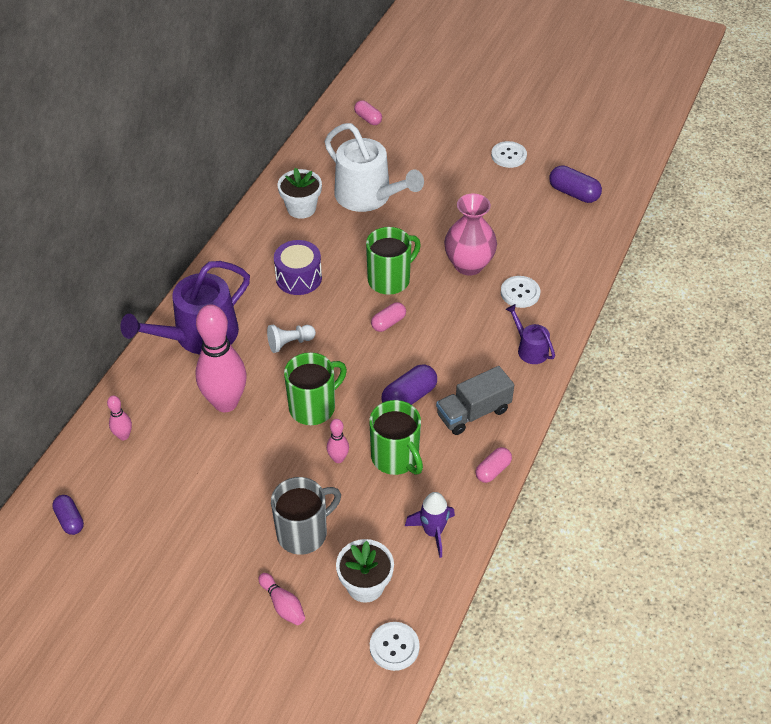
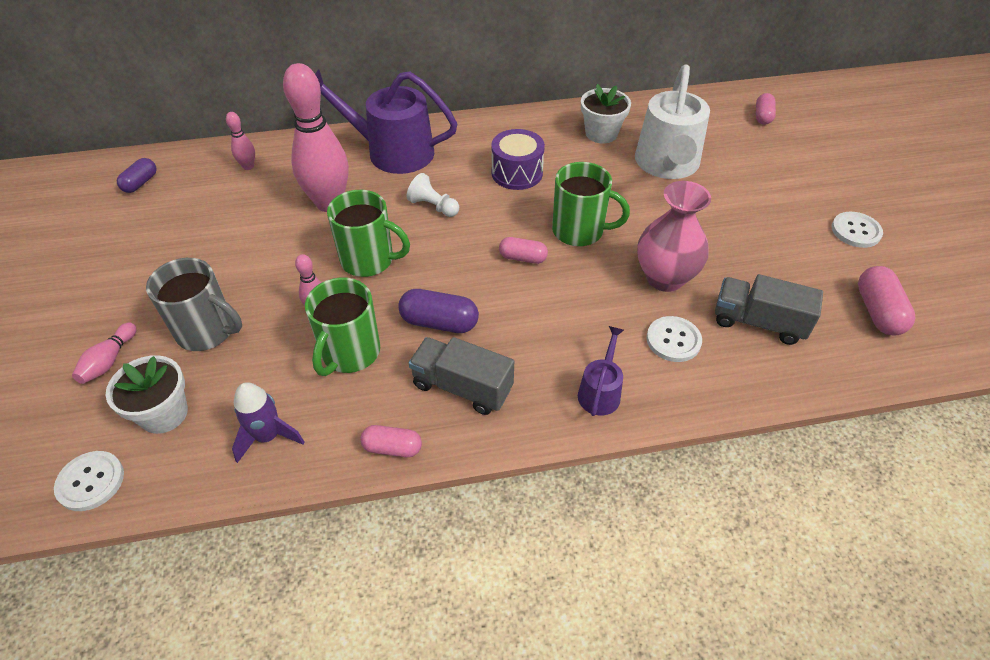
camera: 55 degrees right, 0 degrees up
(538, 247) = (758, 322): none -> grey truck
(573, 193) = (877, 311): purple capsule -> pink capsule

